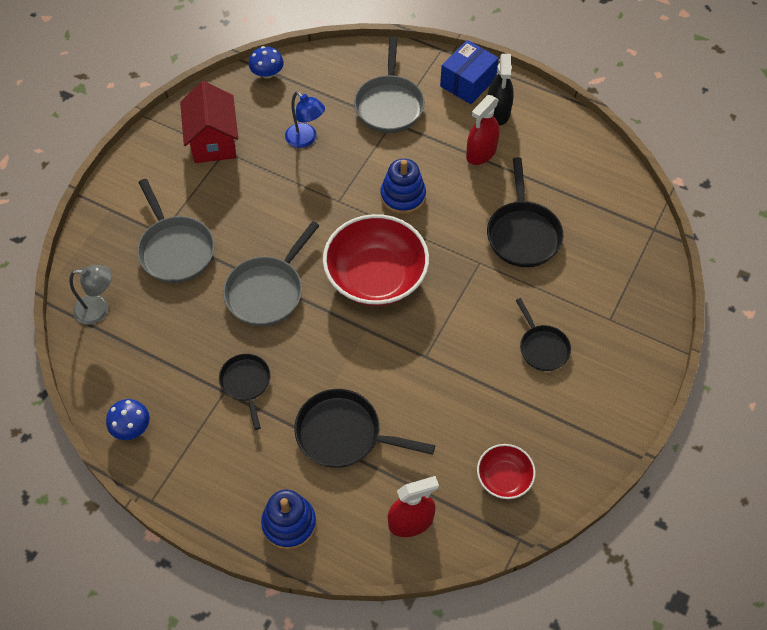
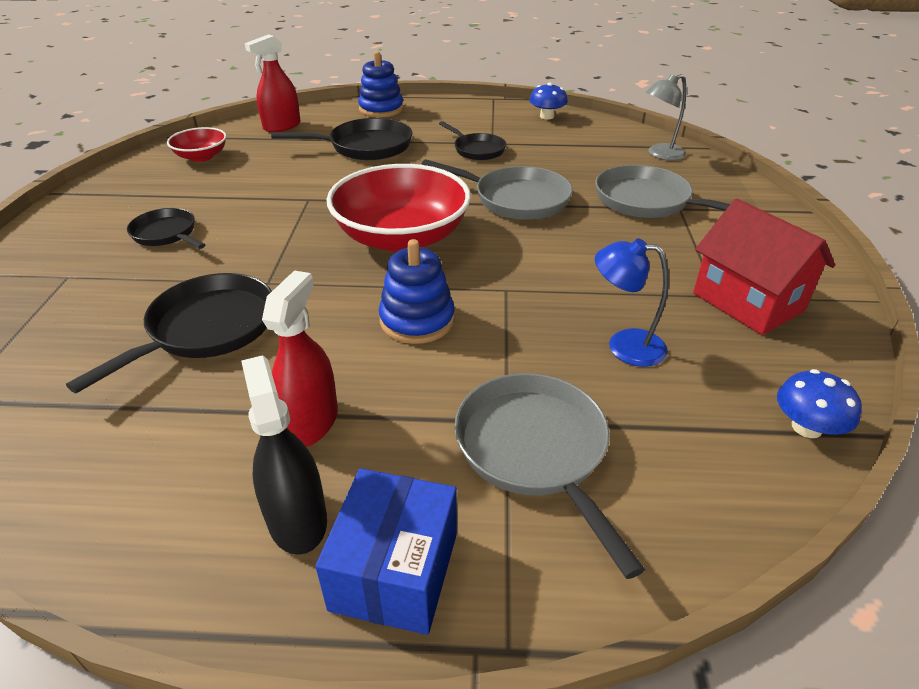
camera: 155 degrees right, 20 degrees down
(267, 291) = (515, 199): grey pan -> grey pan turned 105 degrees clockwise
(523, 233) = (206, 329): black pan -> black pan turned 60 degrees clockwise

